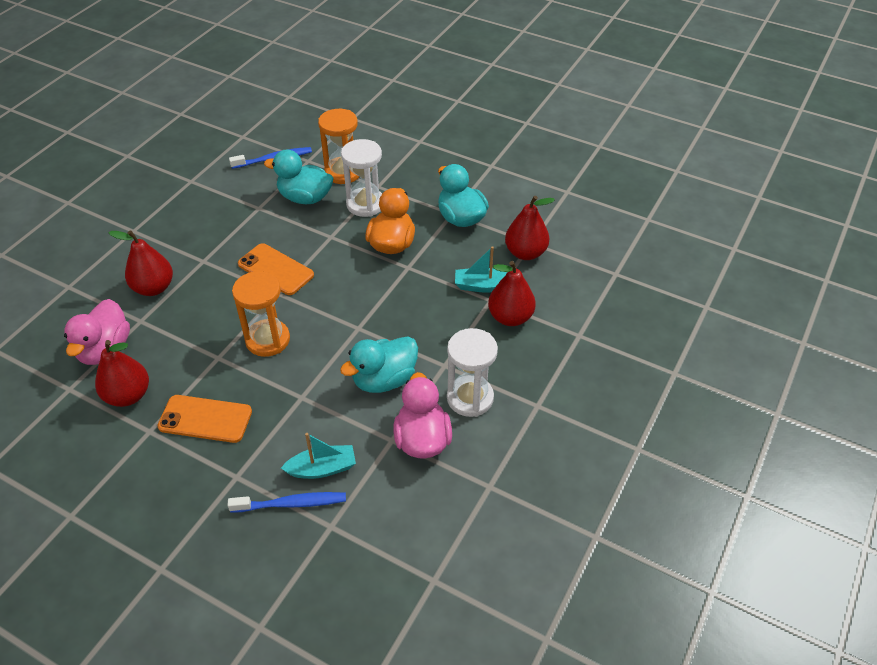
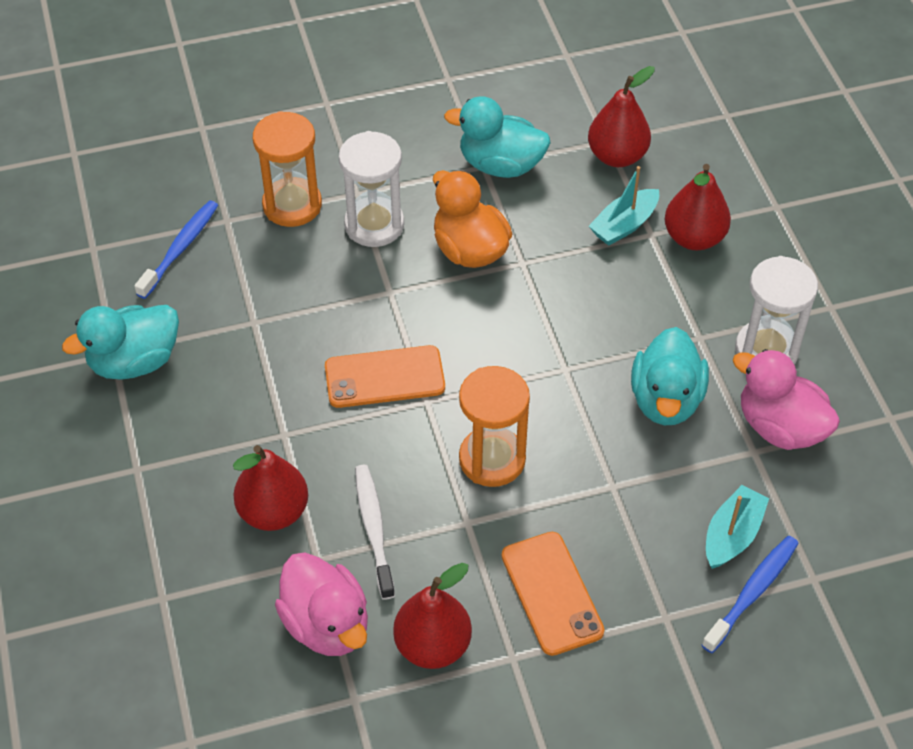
camera: 45 degrees left, 5 degrees up
(178, 327) = (374, 529): none -> white toothbrush
(205, 419) = (551, 593): orange phone -> orange phone turned 75 degrees counterclockwise
(305, 198) = (292, 268): turquoise duck -> turquoise duck (134, 361)

